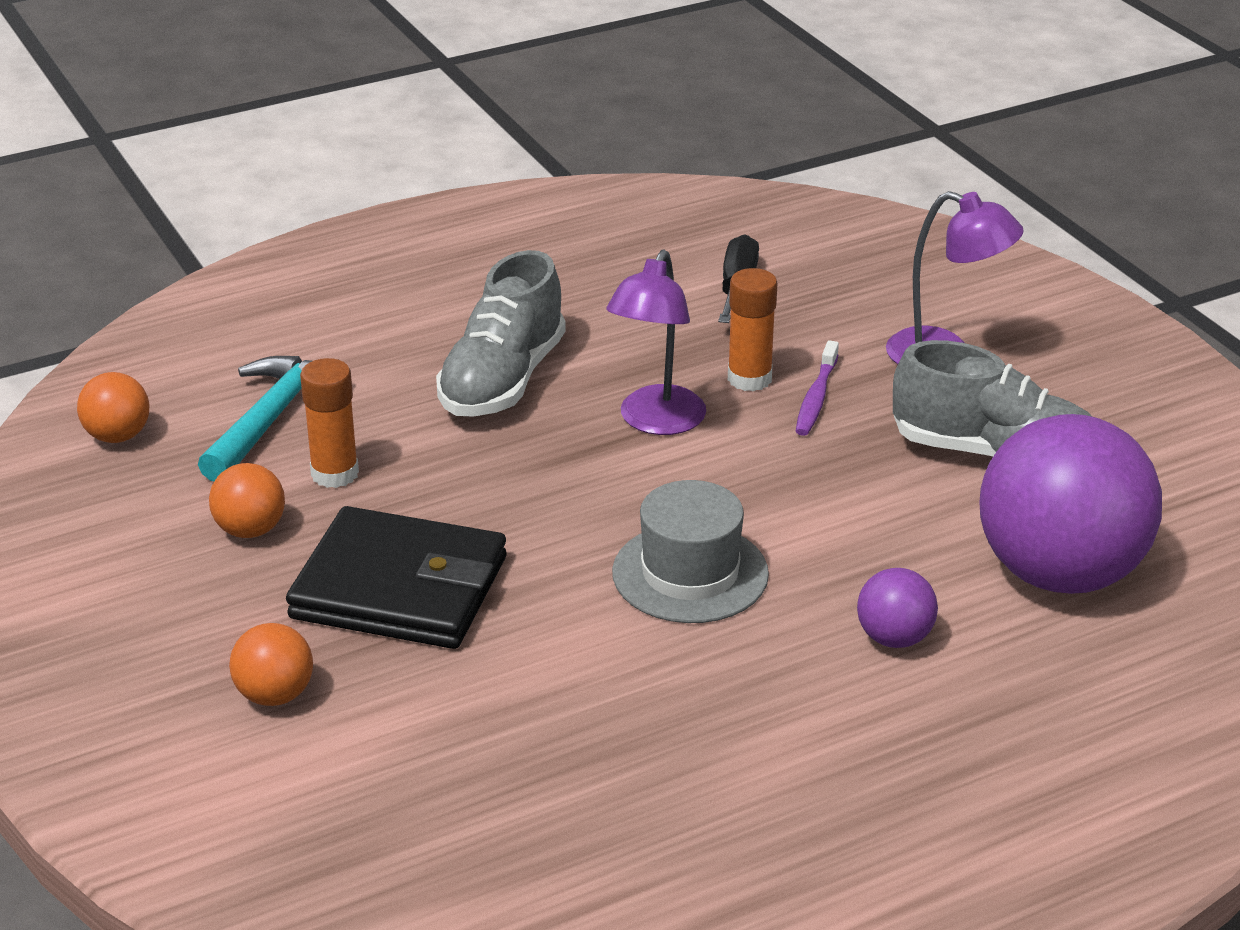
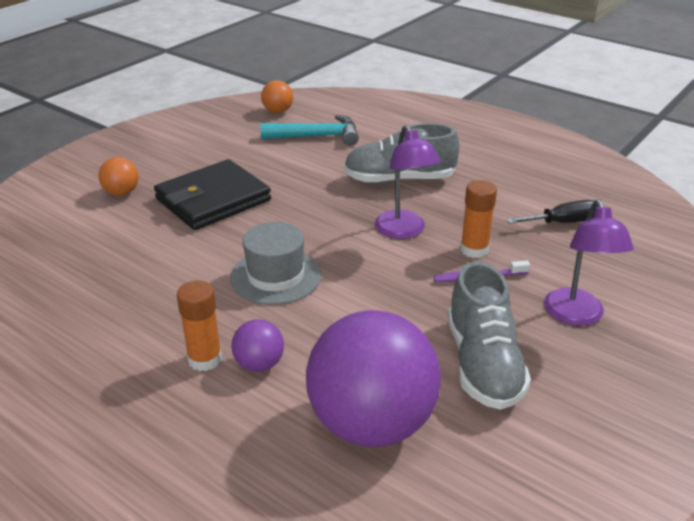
camera: 65 degrees right, 0 degrees up
(250, 530) = (233, 155): orange ball -> none
(335, 474) = (288, 161): orange glue stick -> orange glue stick (205, 359)
(399, 588) = (213, 200): black wallet -> black wallet turned 60 degrees clockwise
(656, 422) = (404, 231): purple lamp -> purple lamp turned 105 degrees counterclockwise

